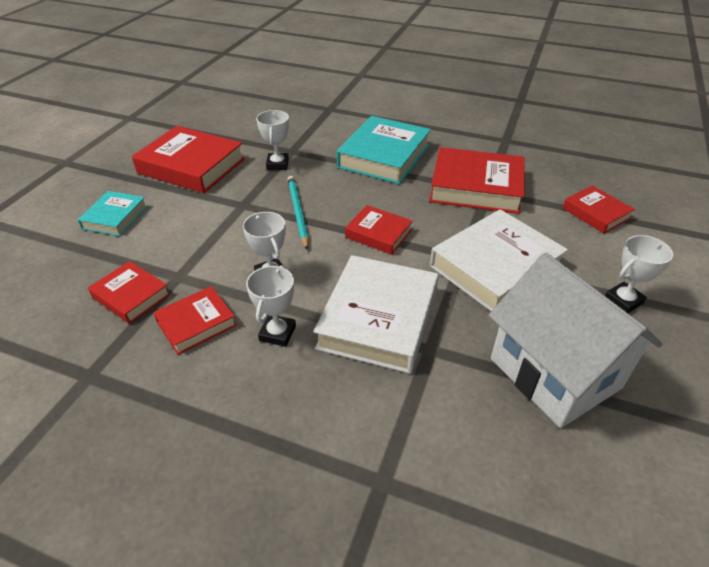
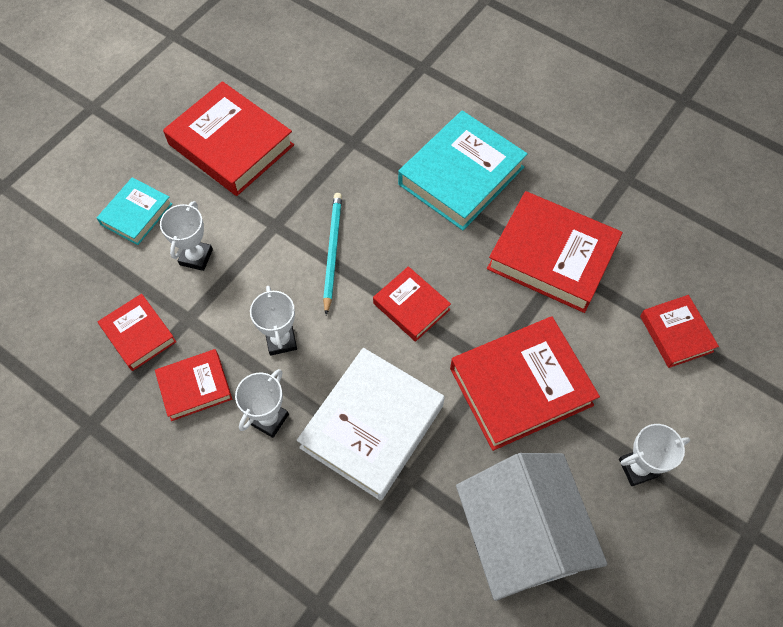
camera: 15 degrees right, 20 degrees up
(277, 164) = (330, 163): white trophy -> white trophy (196, 257)
(495, 266) = (520, 386): white book -> red book

